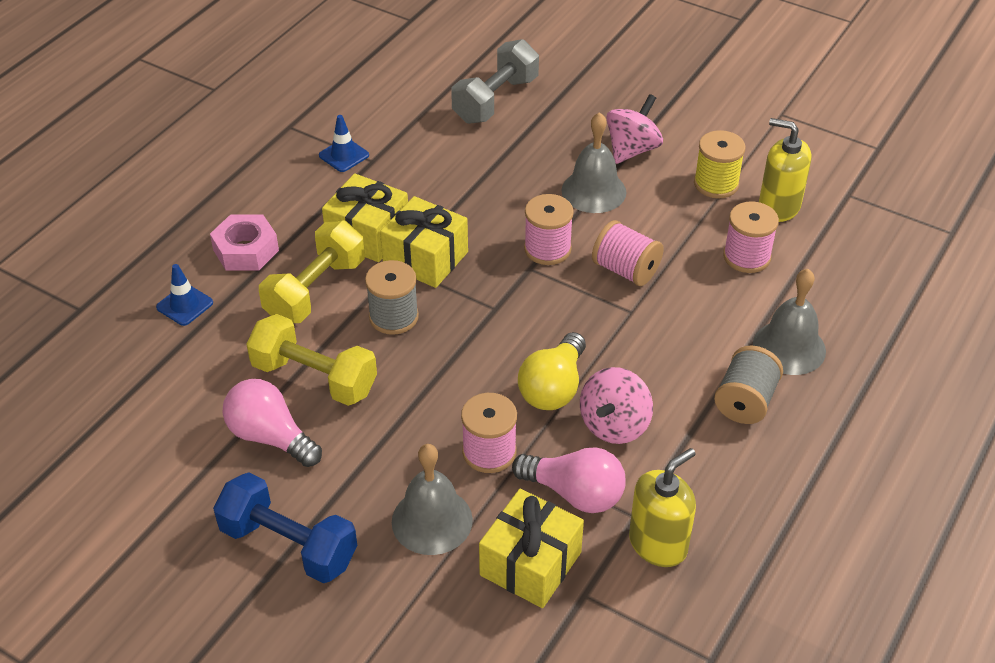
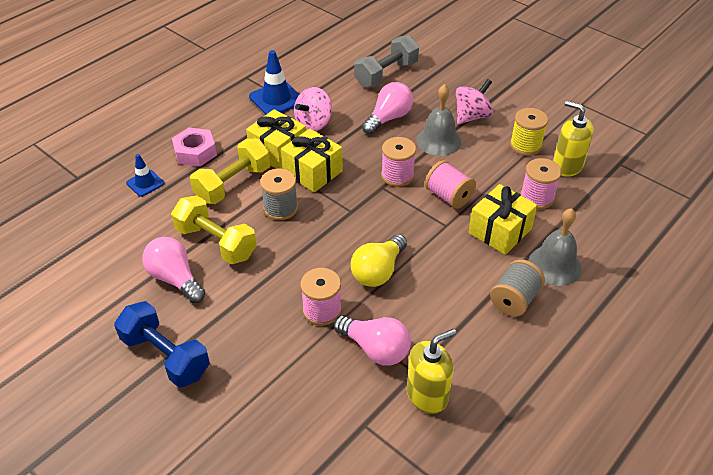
camera: 10 degrees right, 0 degrees up
(344, 155) = (276, 99): blue traffic cone -> blue traffic cone, size x1.67
(432, 520) = (269, 353): grey bell -> none
(515, 166) = (388, 118): none -> pink light bulb
(530, 564) = (331, 395): yellow gift -> yellow gift (500, 231)
(614, 425) = (415, 303): pink spinning top -> pink spinning top (313, 123)

